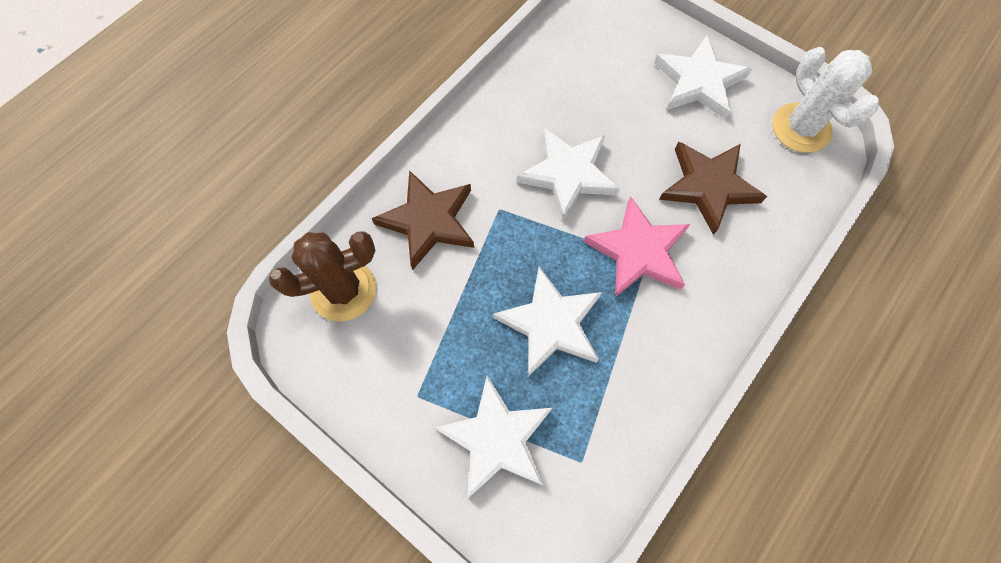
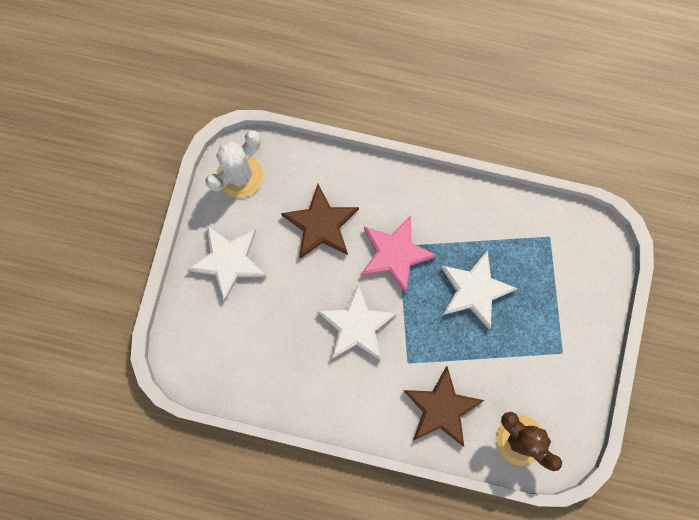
camera: 115 degrees left, 10 degrees up
(497, 438) = (562, 291): white star -> none

